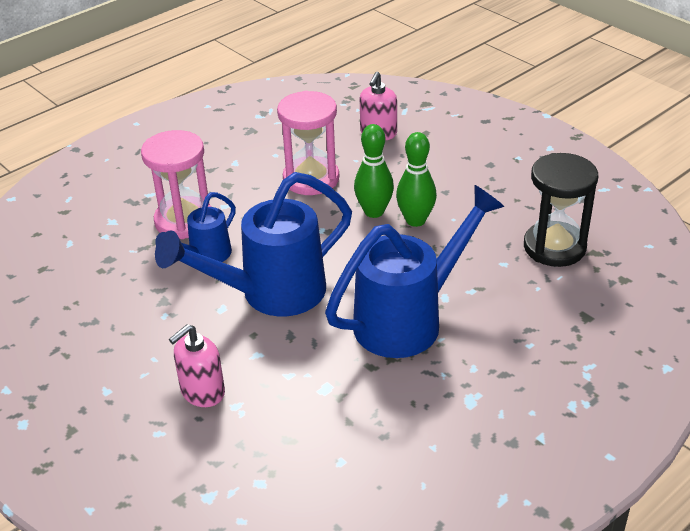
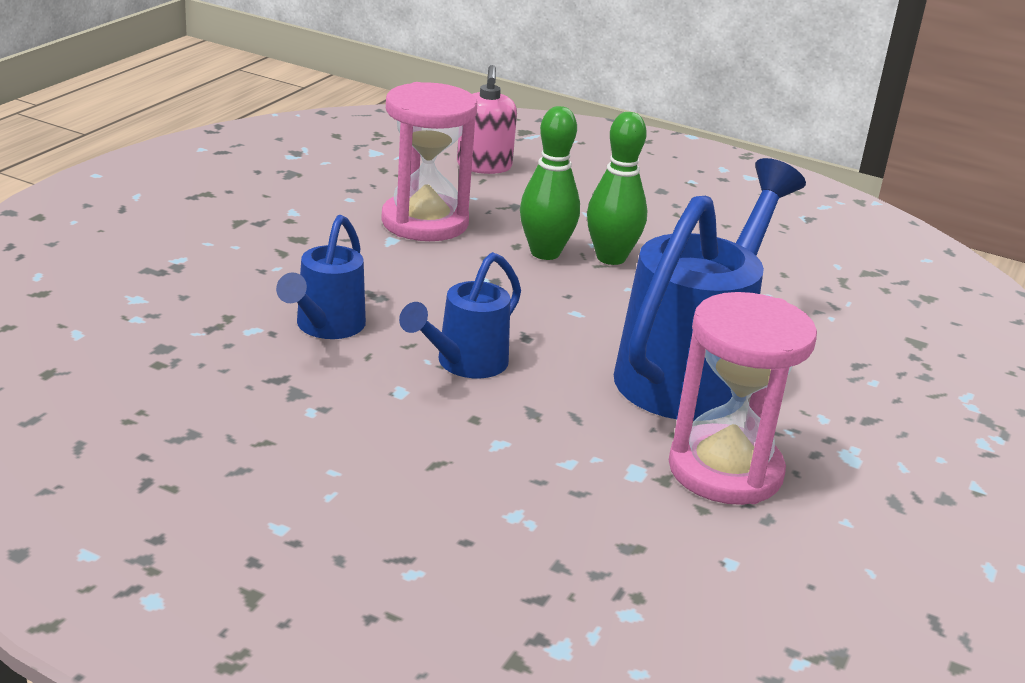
camera: 25 degrees left, 10 degrees down
(184, 221) = (260, 287): pink hourglass -> pink hourglass (725, 470)
(202, 392) = (447, 505): pink soap dispenser -> none
(270, 294) = (463, 364): blue watering can -> blue watering can, size x0.53
(554, 247) = (815, 271): black hourglass -> none

